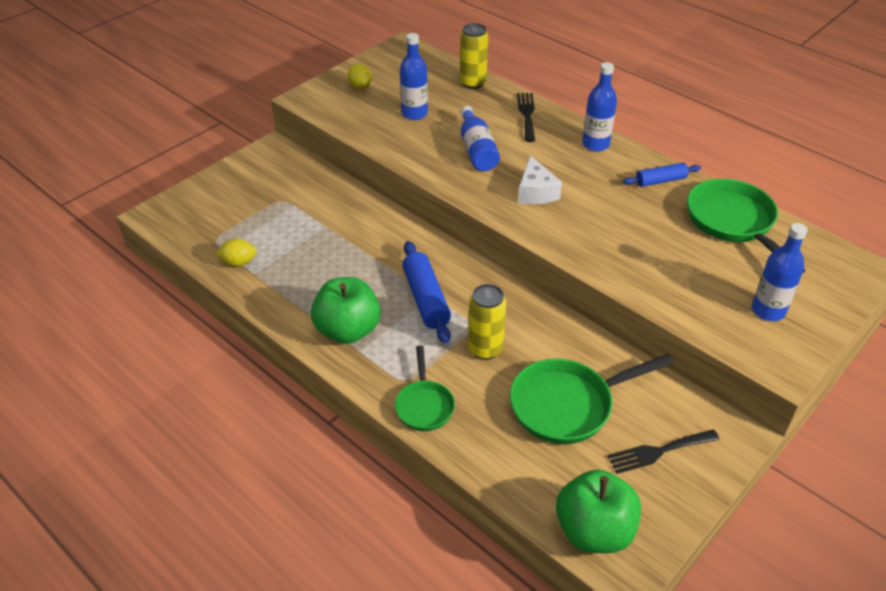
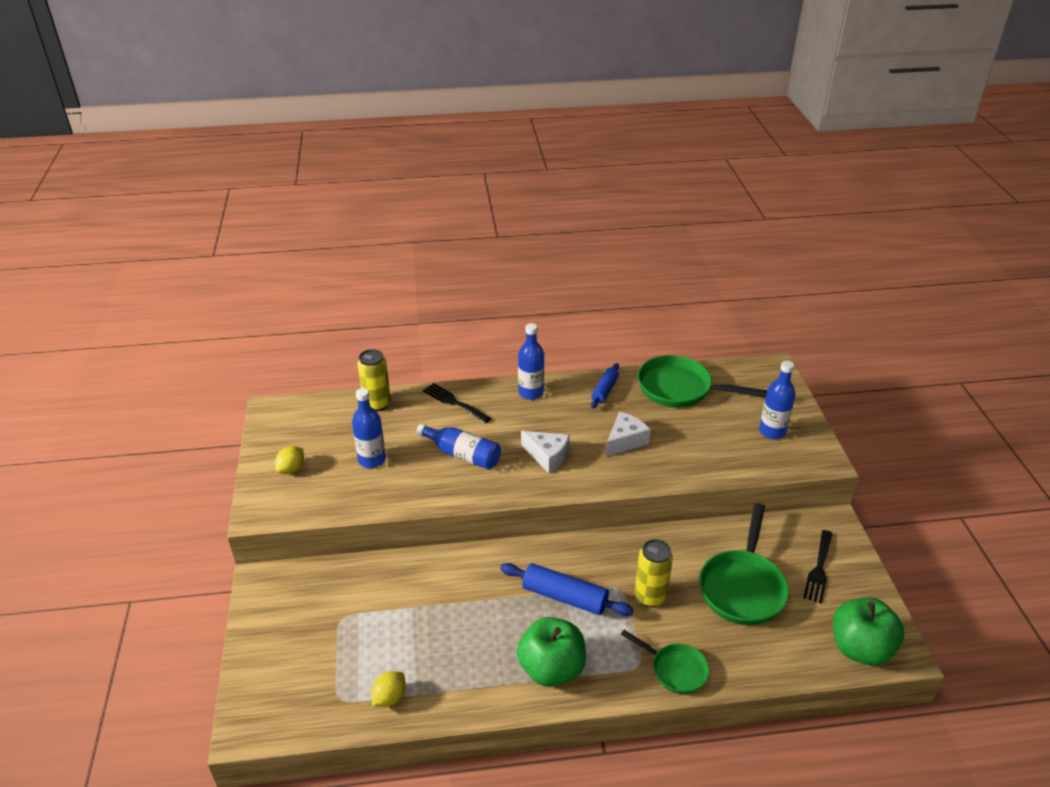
camera: 50 degrees left, 5 degrees down
(360, 87) = (291, 469): yellow lemon -> yellow lemon turned 75 degrees counterclockwise
(615, 224) = (625, 441): none -> white cheese

